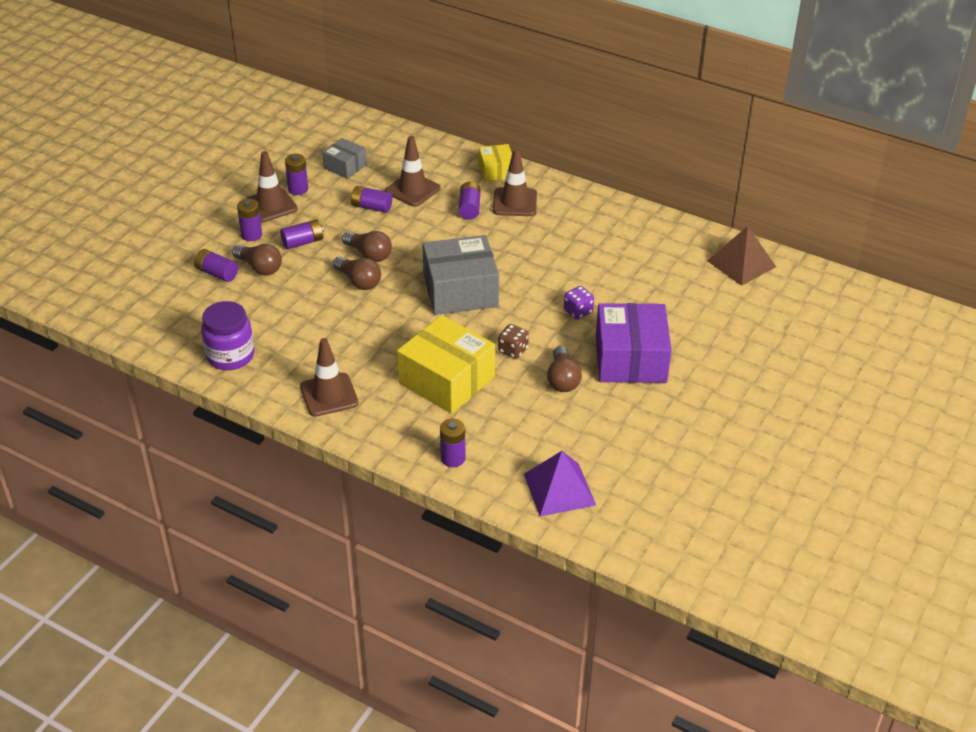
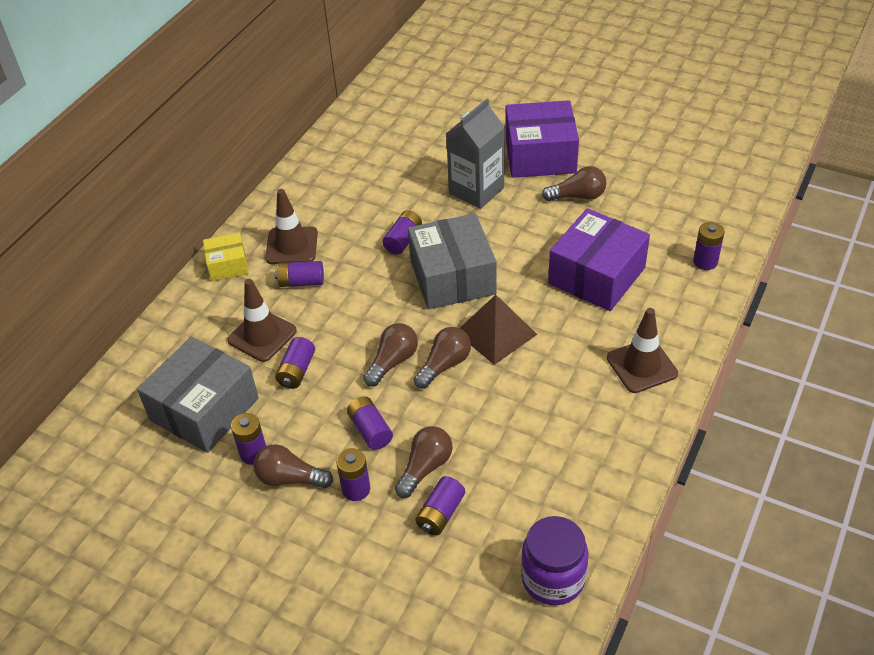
camera: 90 degrees left, 5 degrees up
(230, 356) = (598, 468): purple jar -> purple jar (553, 578)
(271, 205) = (290, 478): brown traffic cone -> brown light bulb
(345, 166) = (204, 409): grey box -> grey box, size x1.88
(446, 380) = (596, 275): yellow box -> purple box
(513, 264) = (403, 240): none -> purple battery
(513, 350) = (542, 231): brown dice -> none
(559, 489) = (721, 192): purple pyramid -> none
(578, 311) = (476, 190): purple dice -> grey carton
(741, 263) = (393, 92): brown pyramid -> brown pyramid (495, 333)

